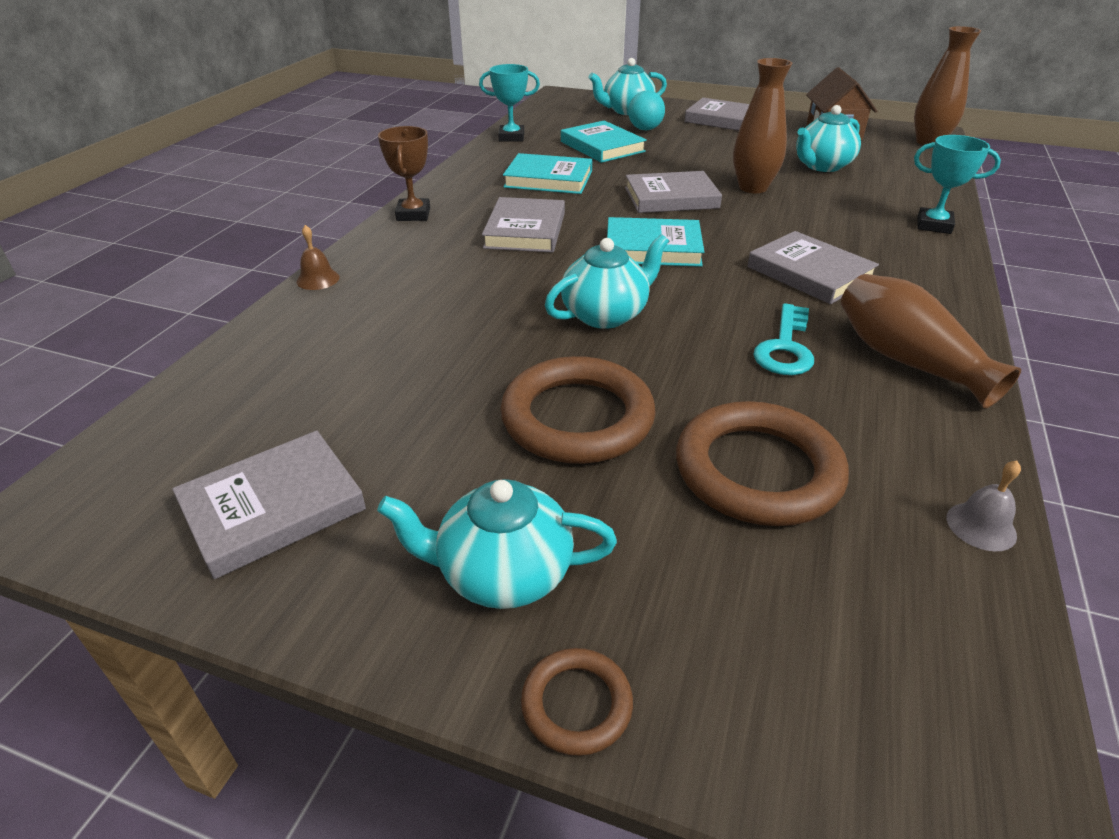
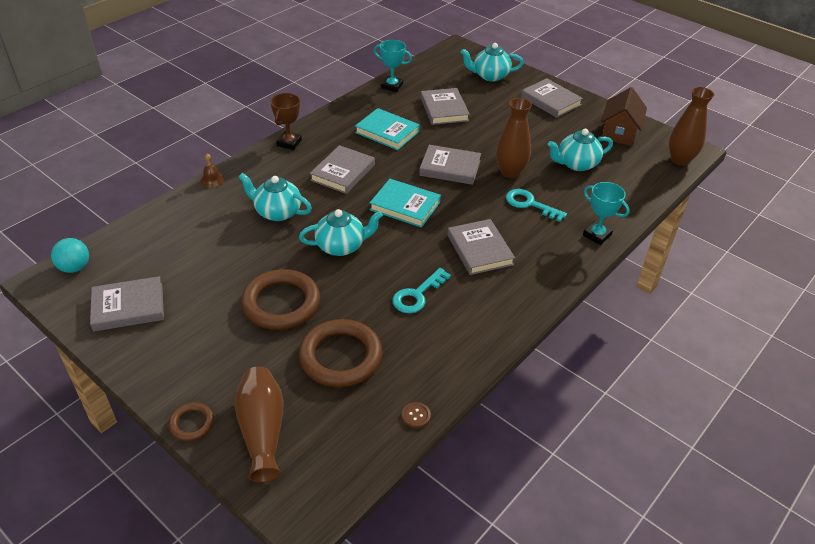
camera: 20 degrees right, 5 degrees up
(503, 573) = (199, 366): turquoise teapot -> turquoise teapot (277, 212)
(602, 146) = (444, 109): turquoise book -> grey book
(645, 129) = (487, 98): turquoise ball -> turquoise ball (75, 267)
(815, 212) = (530, 204): none -> turquoise key
(907, 361) = (475, 323): brown vase -> brown vase (262, 430)
(981, 526) = (416, 416): grey bell -> brown button

